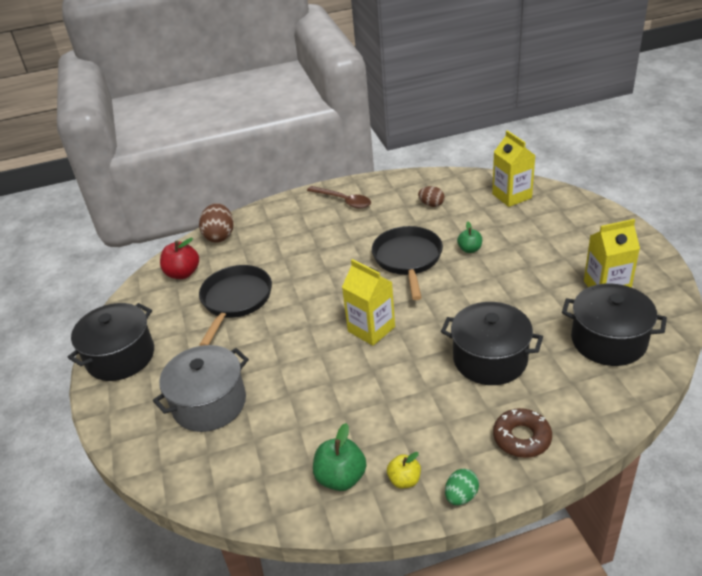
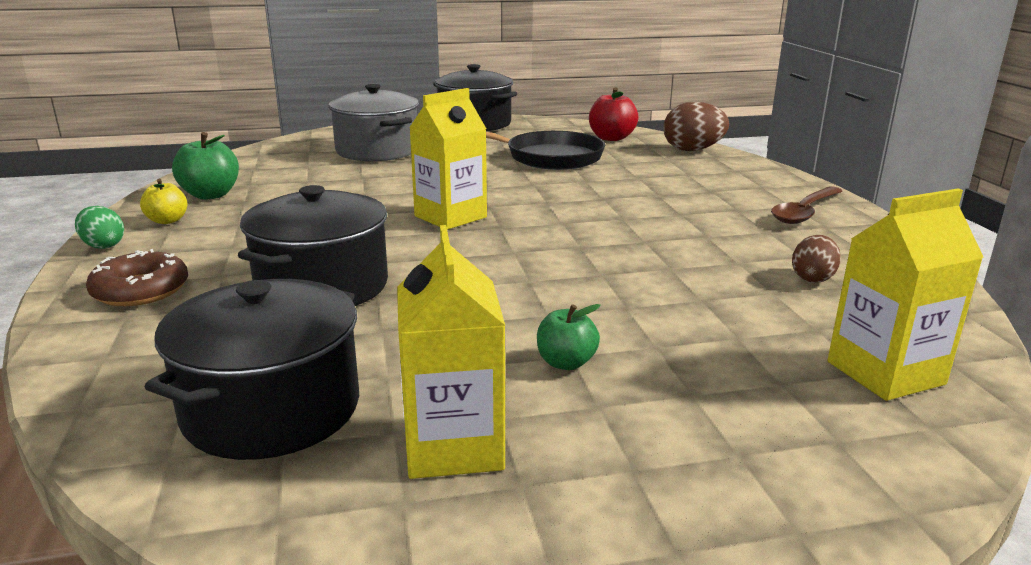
camera: 90 degrees right, 15 degrees down
(408, 259) = (619, 247): black pan -> none
(469, 249) = (644, 300): green apple -> green apple (566, 363)

